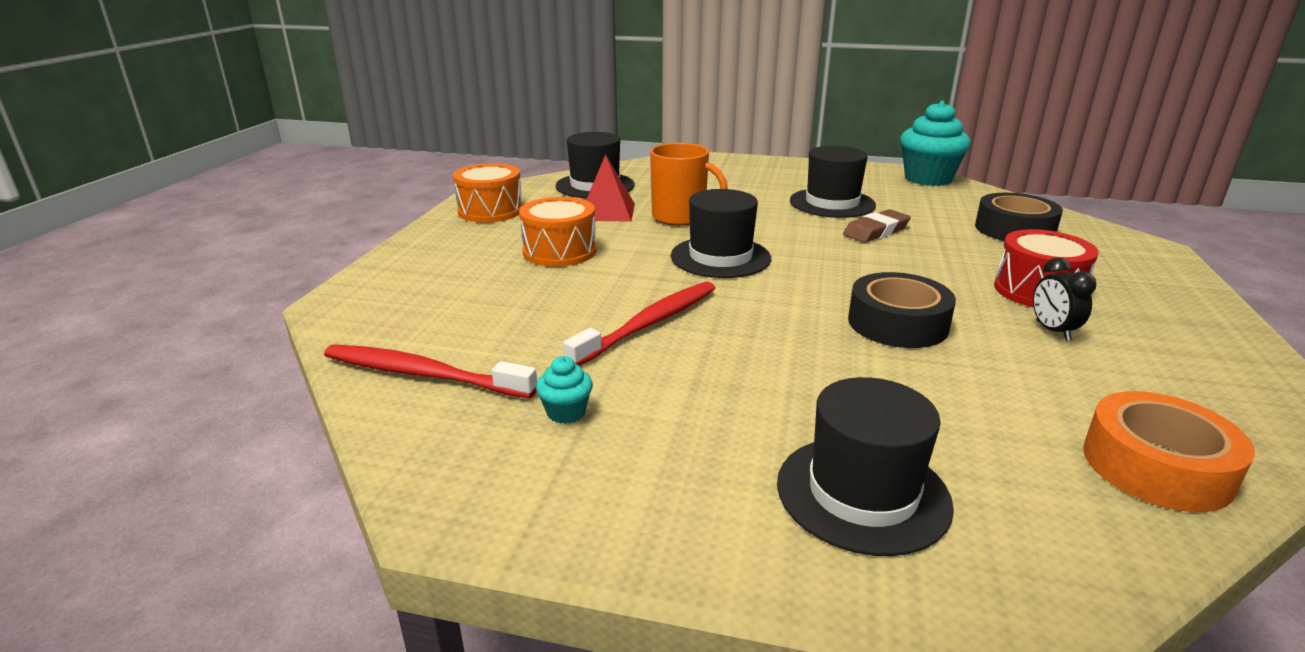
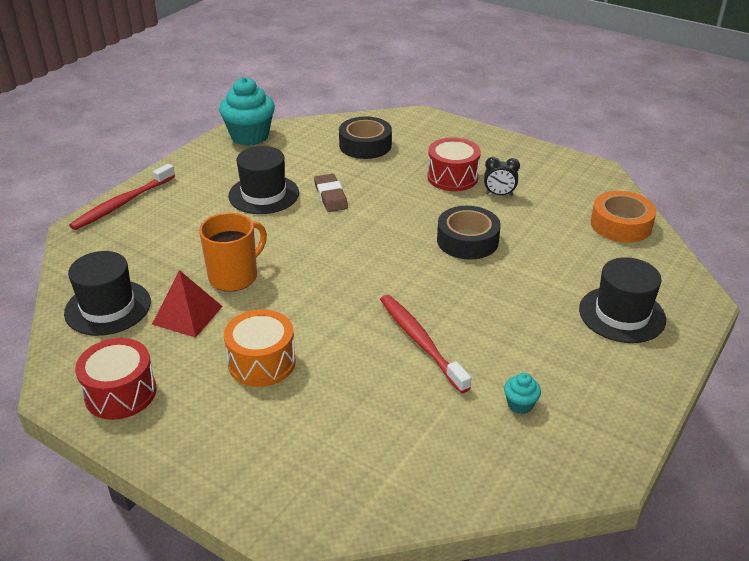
camera: 70 degrees left, 10 degrees up
(424, 374) = (446, 471): red toothbrush -> red toothbrush (123, 203)
(490, 211) = (120, 393): orange drum -> red drum
(720, 257) = (330, 279): black hat -> none

